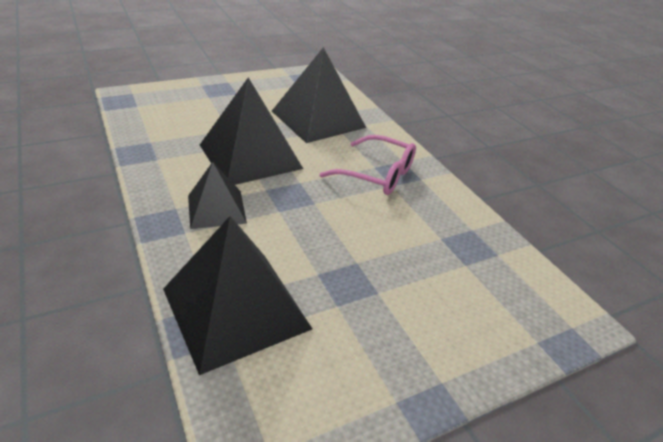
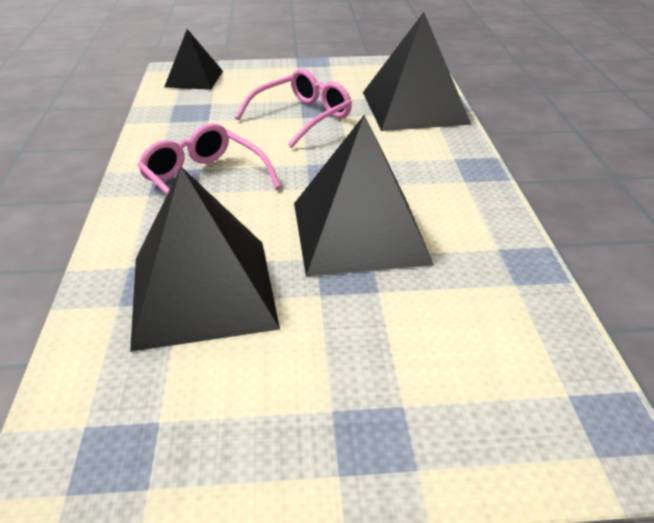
camera: 155 degrees left, 0 degrees up
(216, 209) = (419, 173): black pyramid -> black pyramid (194, 78)
(356, 261) = (302, 117): none -> pink glasses

